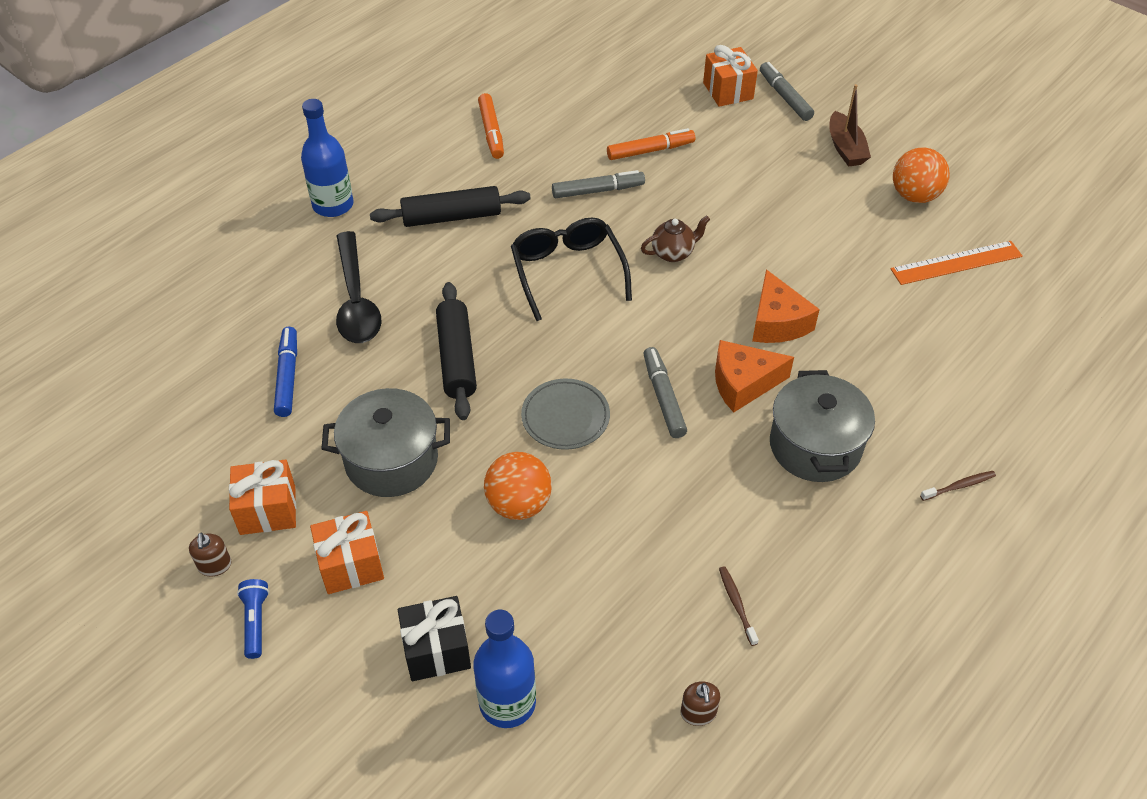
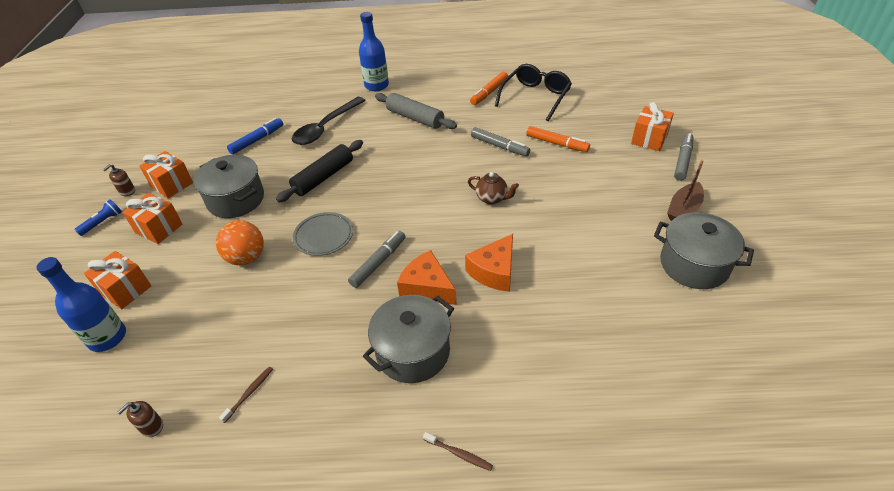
camera: 50 degrees right, 5 degrees down
(436, 650) = (125, 290): black gift -> orange gift
(451, 217) = (415, 118): black rolling pin -> grey rolling pin
(567, 272) = (427, 173): black glasses -> black glasses (535, 97)
(914, 196) = (694, 264): orange ball -> grey pot
(956, 262) = (665, 323): orange ruler -> none

